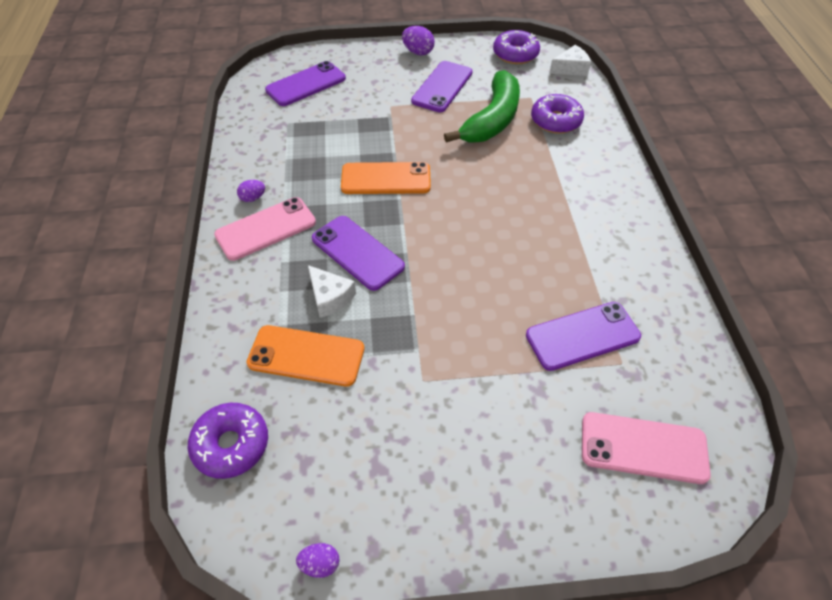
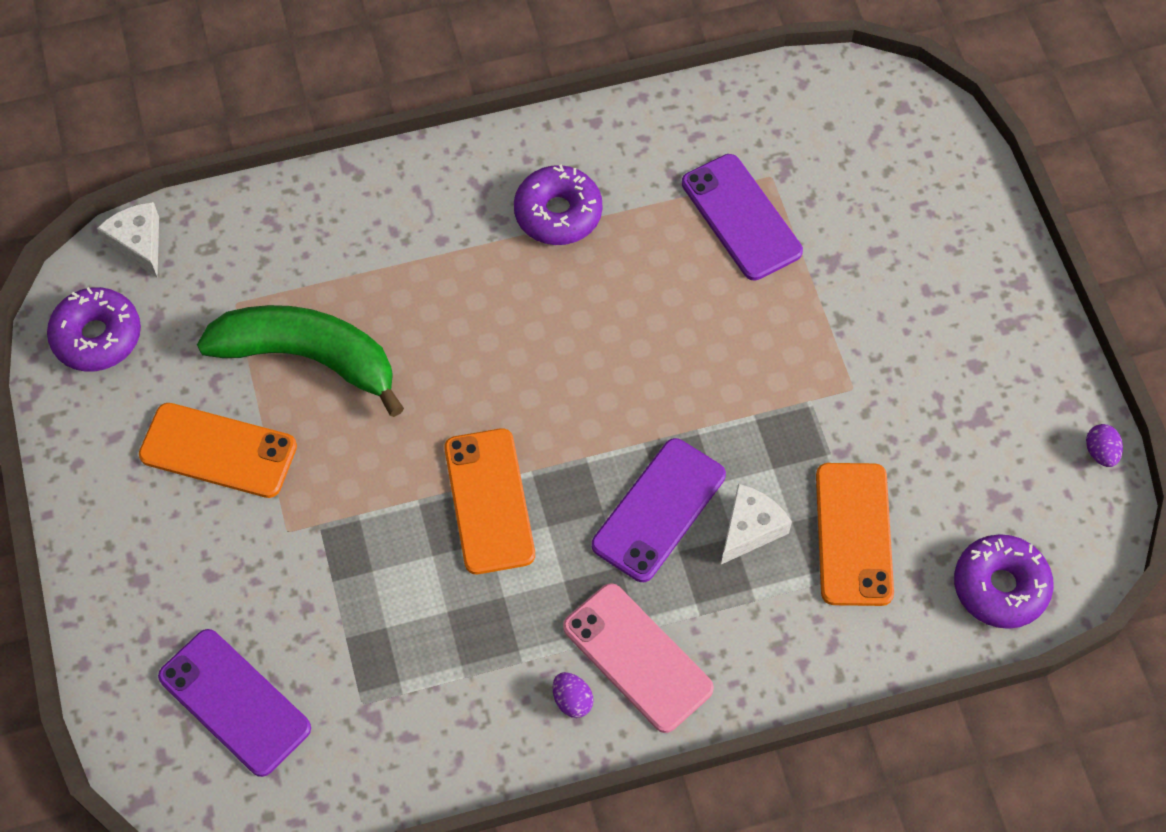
camera: 100 degrees left, 10 degrees up
(418, 52) = (102, 512): purple egg -> none
(442, 87) = (218, 451): purple phone -> orange phone
(555, 121) = (300, 262): purple donut -> purple donut (558, 213)
(643, 447) = (878, 158): pink phone -> none

